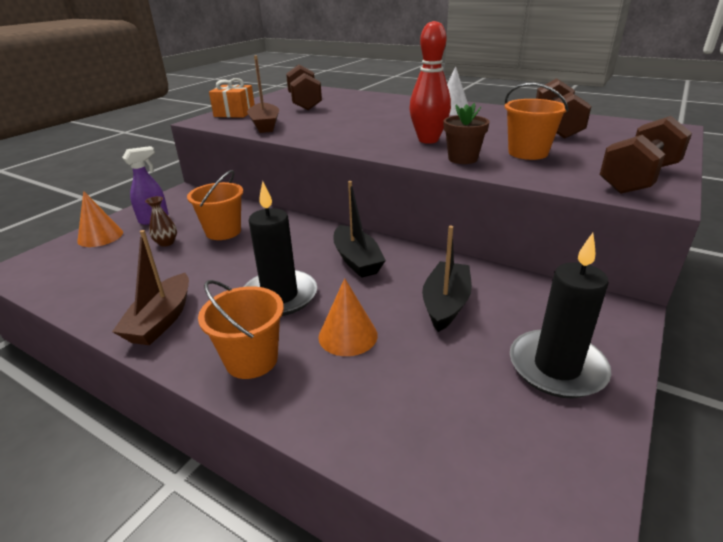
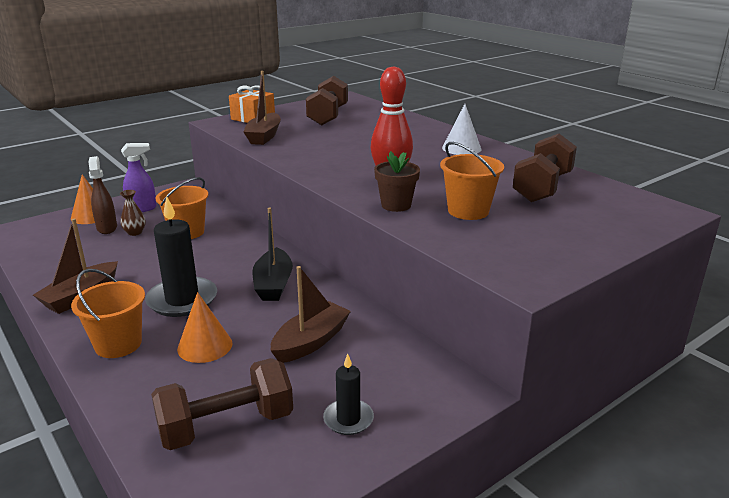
camera: 20 degrees right, 5 degrees down
(130, 245) = (107, 228): none -> brown spray bottle
(446, 304) = (311, 342): black boat -> brown boat
(557, 367) = (348, 419): black candle -> black candle, size x0.56
(638, 179) = (537, 260): brown dumbbell -> brown dumbbell (226, 426)

